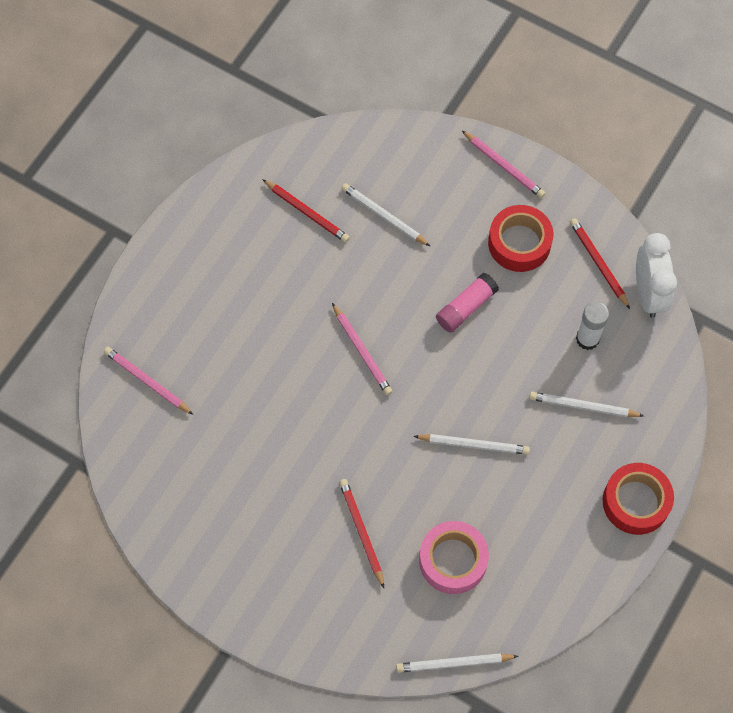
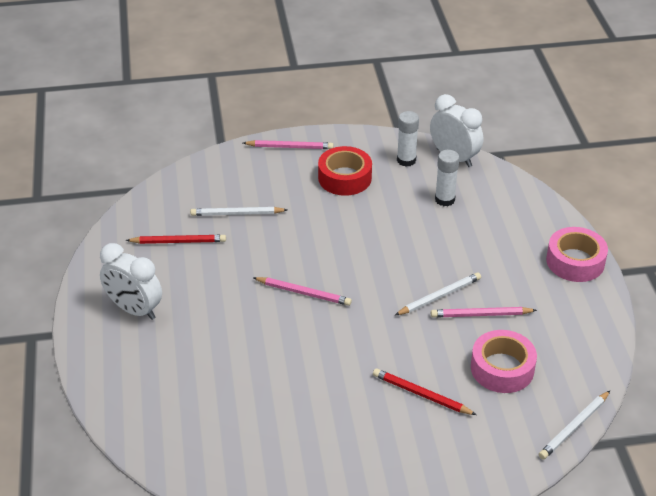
camera: 40 degrees left, 25 degrees down
(147, 381) = (157, 409): pink pencil -> pink pencil (480, 315)
(210, 263) = (134, 310): none -> white clock
(466, 307) = (348, 228): pink glue stick -> none
(583, 406) = (483, 234): white pencil -> none
(598, 263) = (406, 160): red pencil -> white glue stick
(636, 502) = (575, 261): red tape -> pink tape

